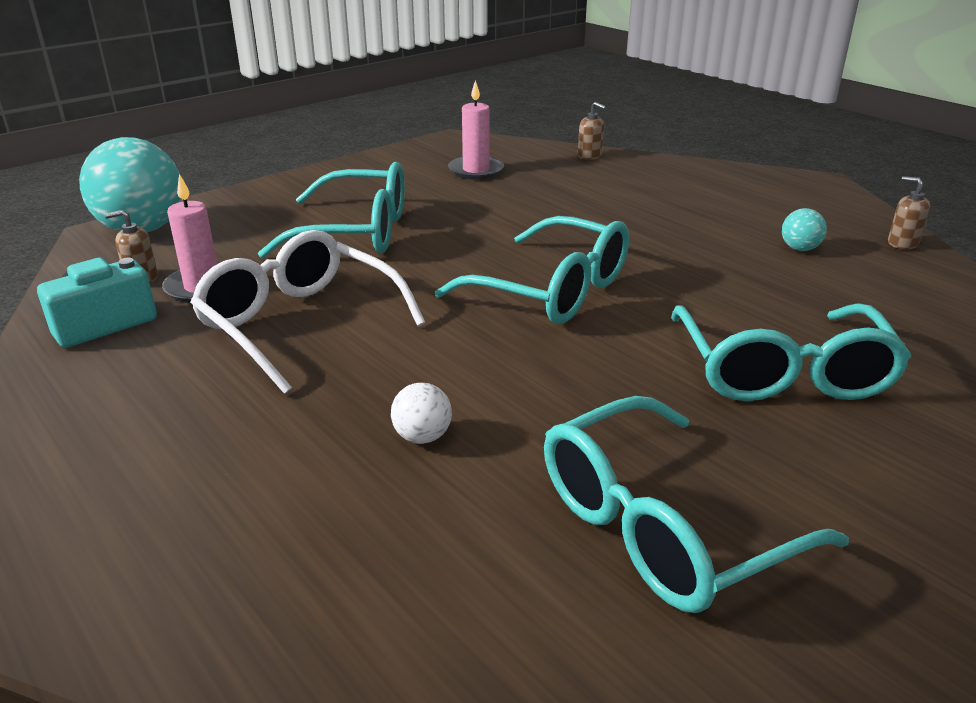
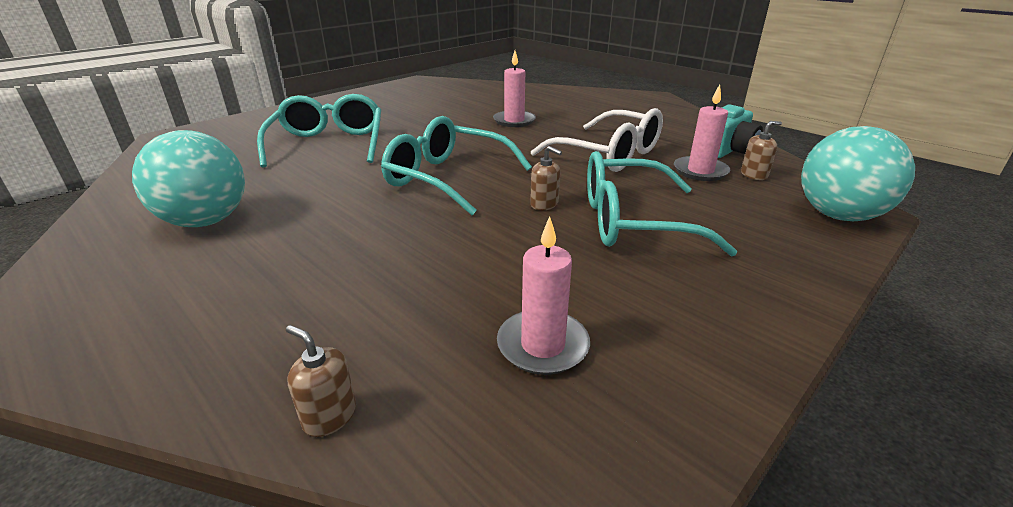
camera: 175 degrees right, 0 degrees up
(422, 437) = (514, 121): white ball -> pink candle
(663, 526) = (421, 107): turquoise glasses -> none
(799, 249) = (206, 221): turquoise ball -> turquoise ball, size x2.31
(902, 243) = (90, 232): brown soap dispenser -> brown soap dispenser (544, 204)

